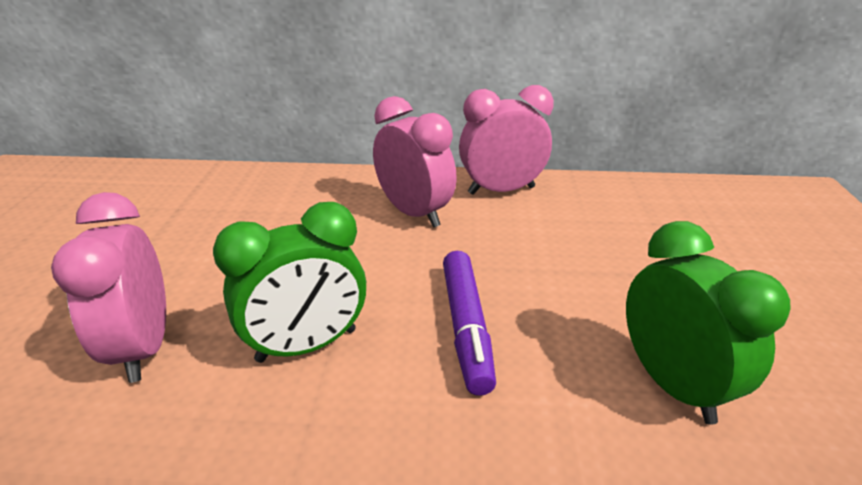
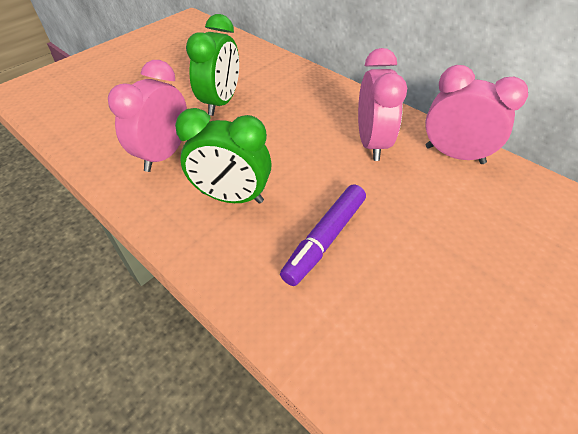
camera: 40 degrees right, 15 degrees up
(672, 384) = (418, 362): green clock -> green clock (221, 102)

